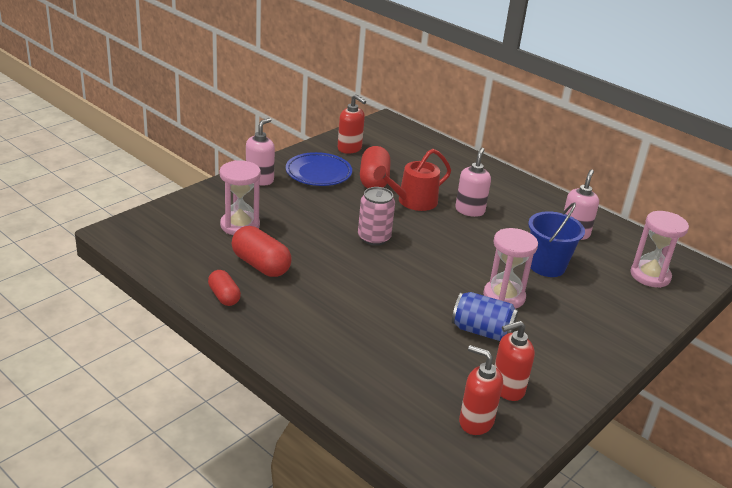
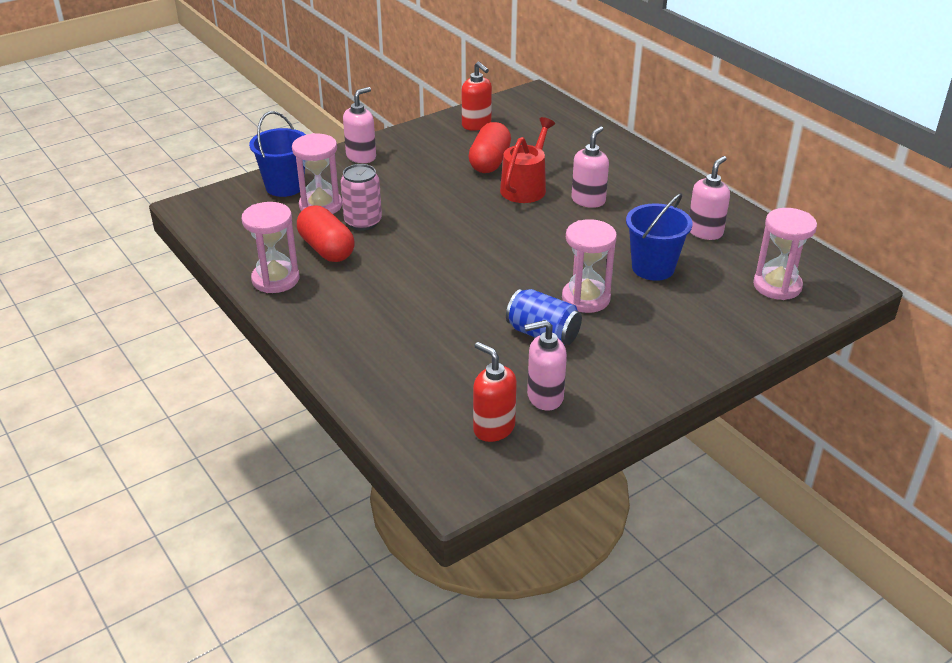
camera: 15 degrees right, 5 degrees up
(200, 209) = (284, 186): none -> blue bucket
(224, 296) = (275, 279): red capsule -> pink hourglass
(318, 173) = (429, 152): blue plate -> none
(374, 238) = (463, 226): pink can -> pink can (363, 222)
(413, 201) = (525, 187): red watering can -> red watering can turned 135 degrees clockwise
(507, 388) = (544, 397): red soap dispenser -> pink soap dispenser

